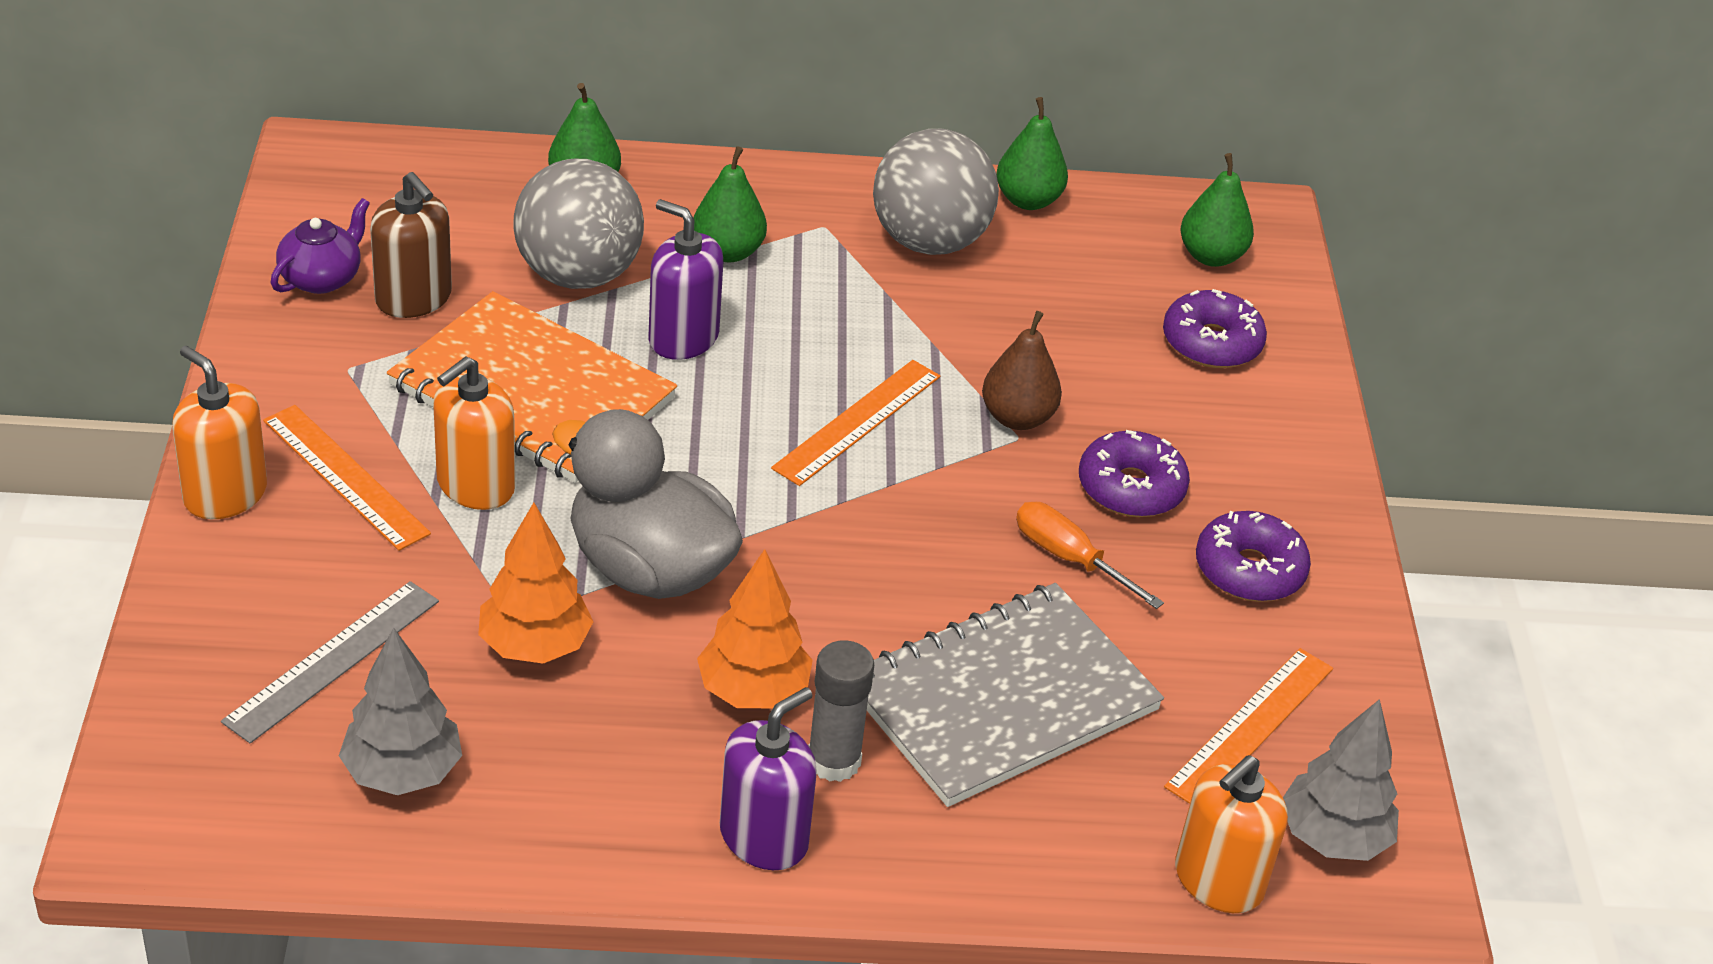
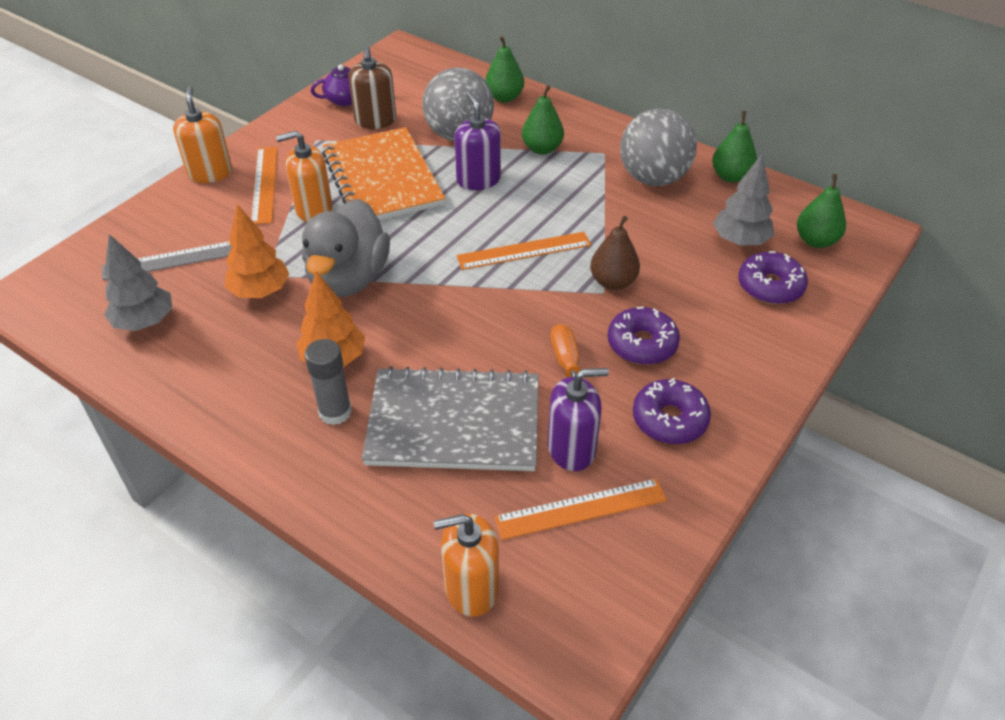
camera: 40 degrees right, 5 degrees up
(649, 569) = (348, 278): grey duck -> grey duck turned 150 degrees counterclockwise
(764, 837) = (261, 433): purple soap dispenser -> purple soap dispenser (571, 449)
(1332, 838) = (566, 601): grey tree -> grey tree (740, 241)

